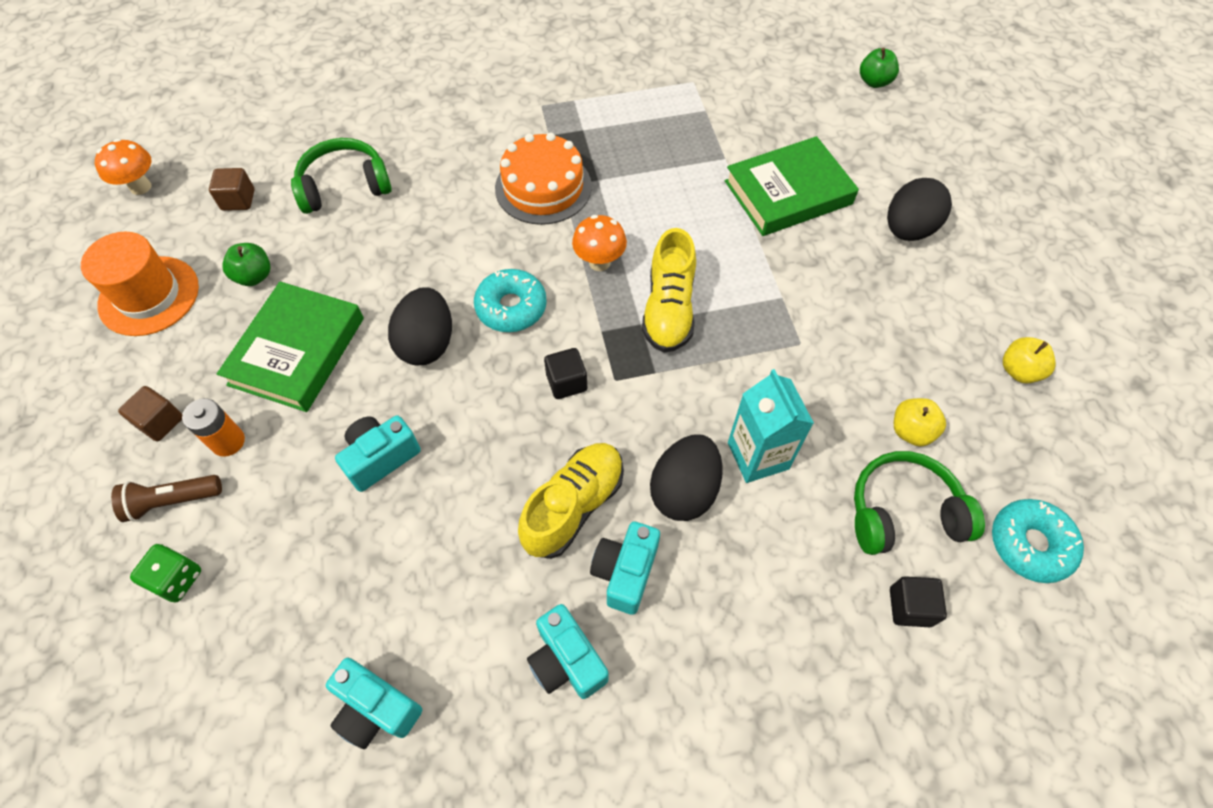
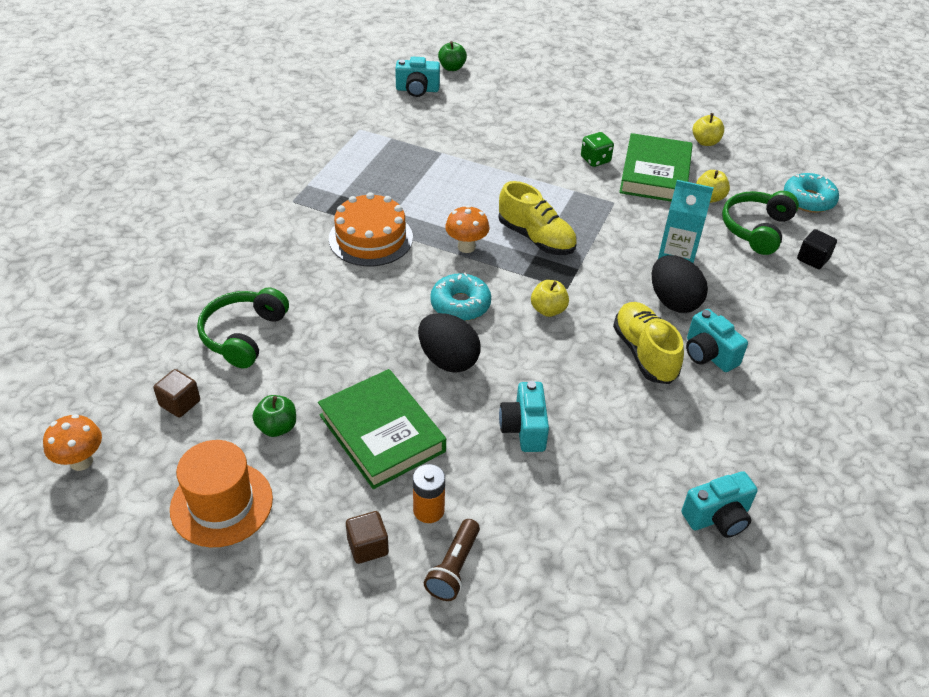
camera: 55 degrees left, 15 degrees down
(177, 579) = (529, 592): green dice -> green dice (595, 160)
(566, 382) = (548, 310): black cube -> yellow apple
(566, 661) = (748, 409): turquoise camera -> turquoise camera (417, 90)
(788, 192) = (498, 145): green book -> green book (655, 174)
(908, 229) = (575, 121): black egg -> none

